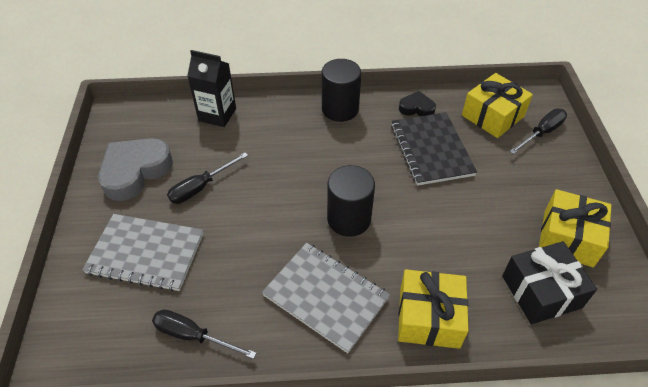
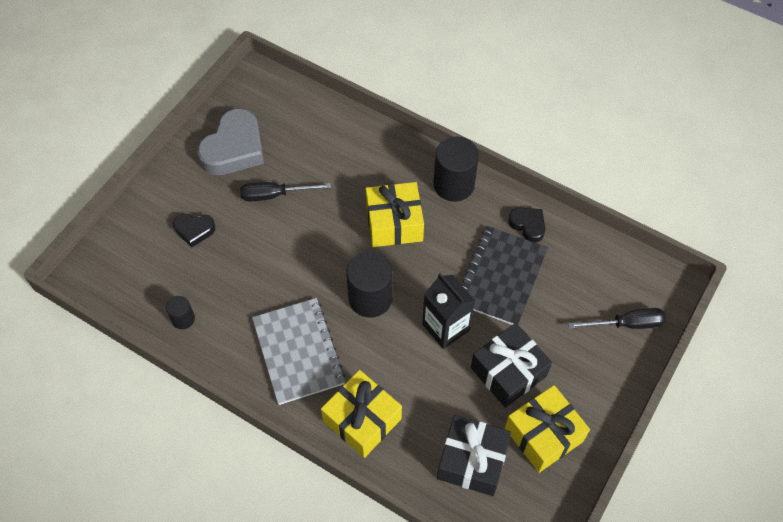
camera: 35 degrees right, 10 degrees up
(135, 171) = (234, 148): grey heart -> grey heart turned 135 degrees clockwise
(146, 253) = (194, 230): grey notebook -> black heart
(193, 335) = (183, 319): black screwdriver -> black cylinder
(217, 115) = (340, 128): black carton -> black carton (446, 327)
(492, 116) = (595, 277): yellow gift -> yellow gift (394, 223)
(500, 210) = (508, 372): none -> black gift

